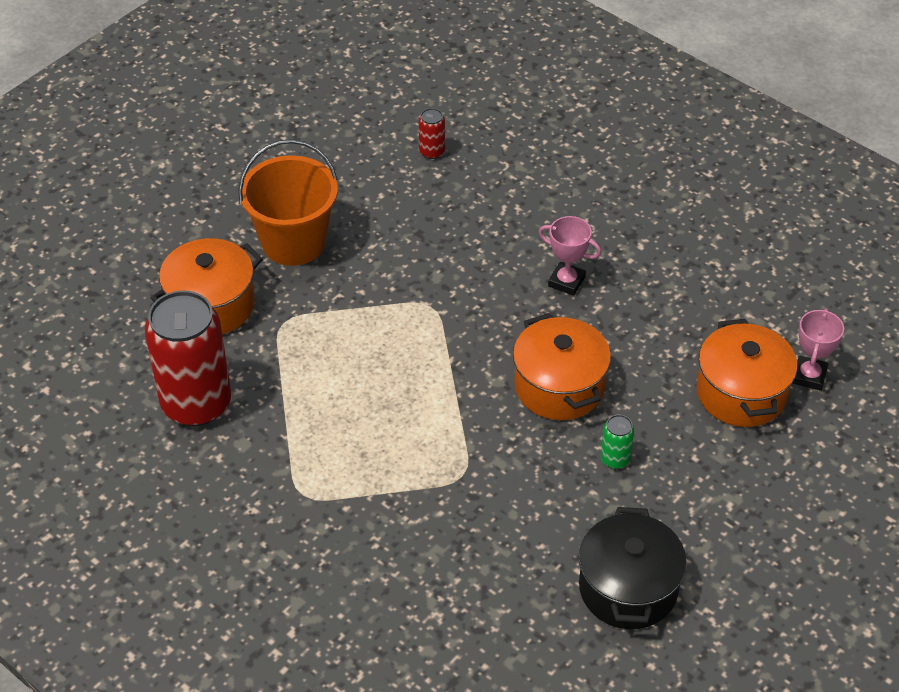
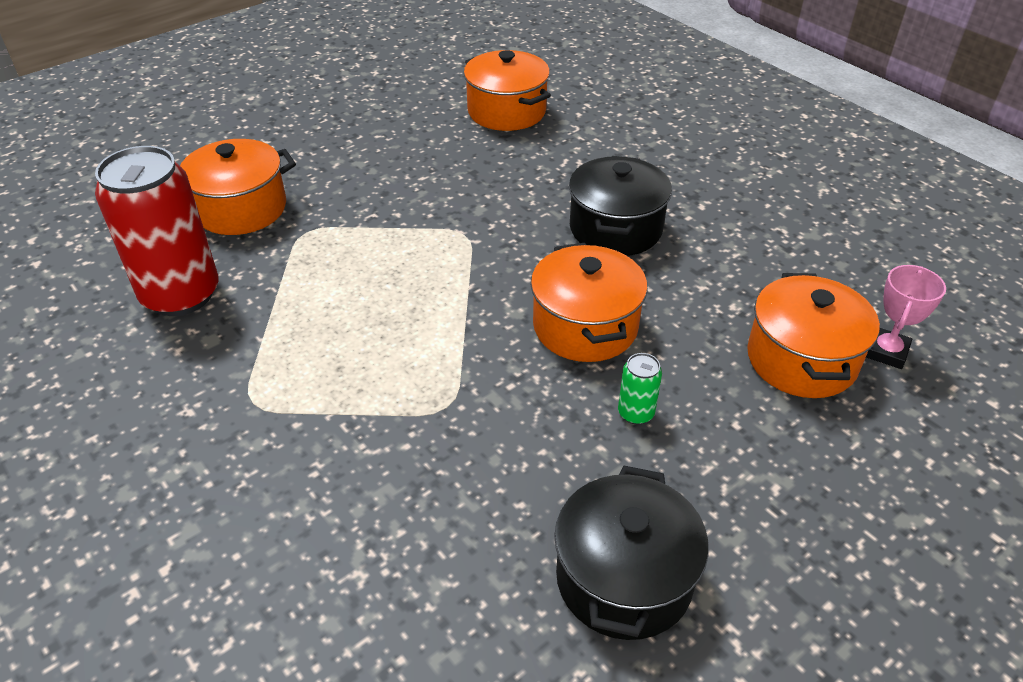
camera: 10 degrees right, 5 degrees down
(293, 242) = (346, 166): orange bucket -> none
(432, 152) = (506, 111): red can -> orange pot
(566, 281) = (615, 229): pink trophy -> black pot

